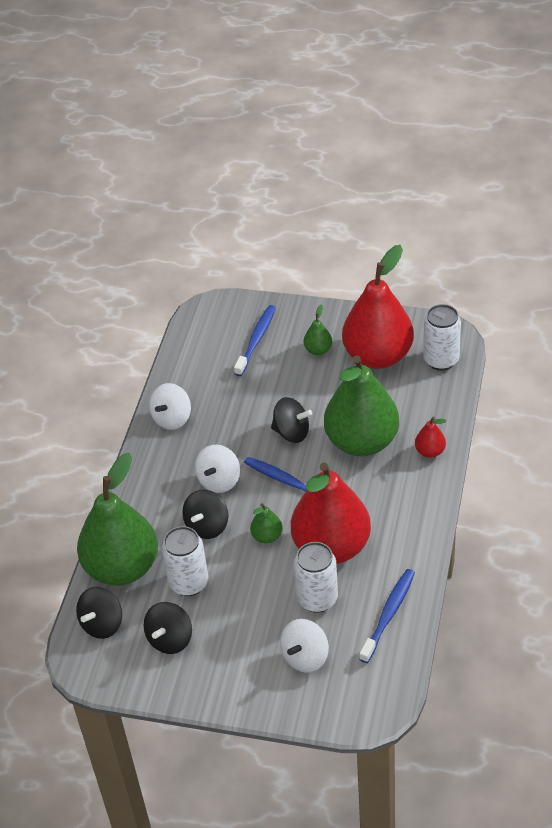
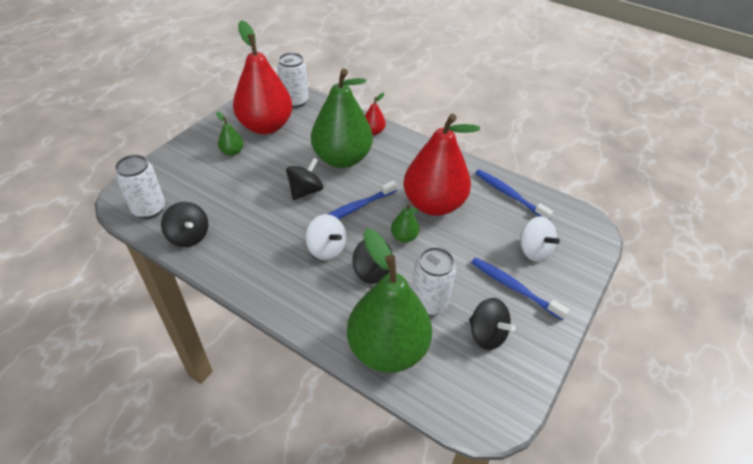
camera: 75 degrees left, 0 degrees up
(102, 624) = (449, 385): black spinning top -> black spinning top (189, 236)
(172, 419) = (231, 260): white spinning top -> none
(256, 340) = (189, 181): blue toothbrush -> blue toothbrush (514, 287)
(317, 599) = (480, 227): white can -> white can (149, 209)

